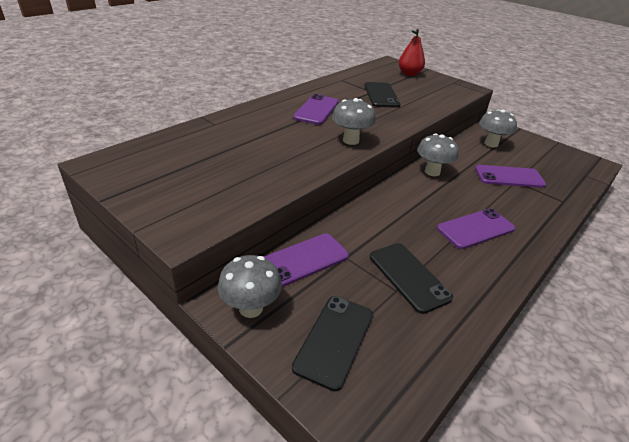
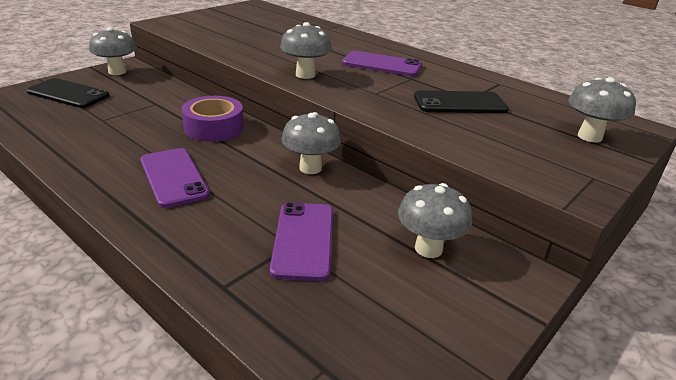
camera: 90 degrees right, 5 degrees down
(304, 260) = (160, 88): purple phone -> none
(388, 215) = (214, 127): none -> purple tape
(409, 74) = (589, 137): red pear -> grey mushroom
(409, 277) = (115, 127): black phone -> none

